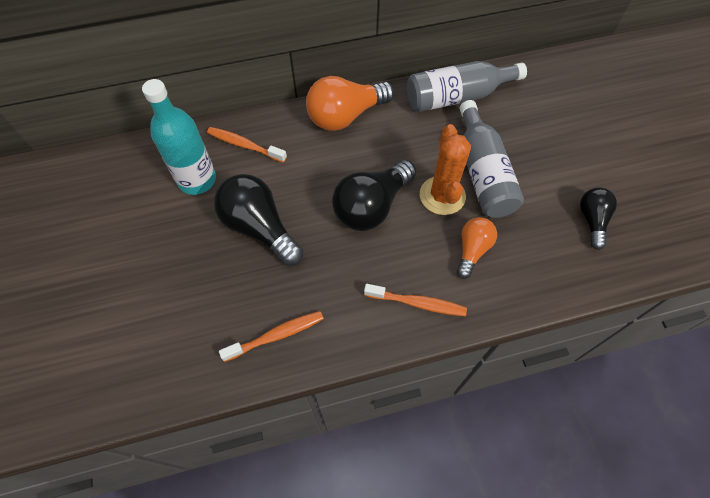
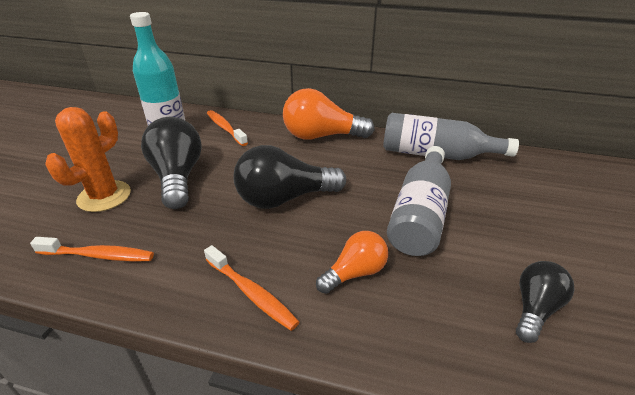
camera: 30 degrees right, 25 degrees down
(442, 196) = (361, 216): orange cactus -> orange cactus (104, 196)

